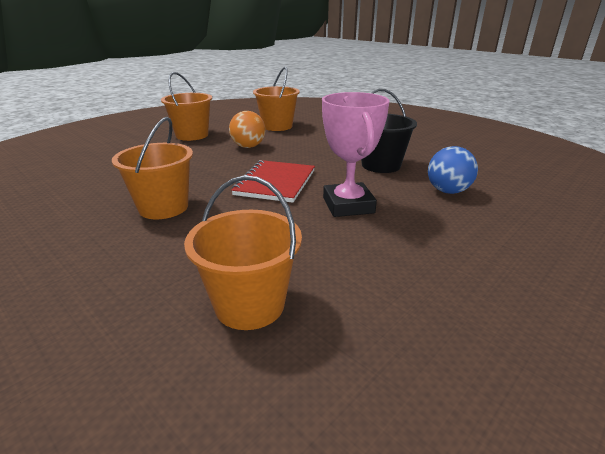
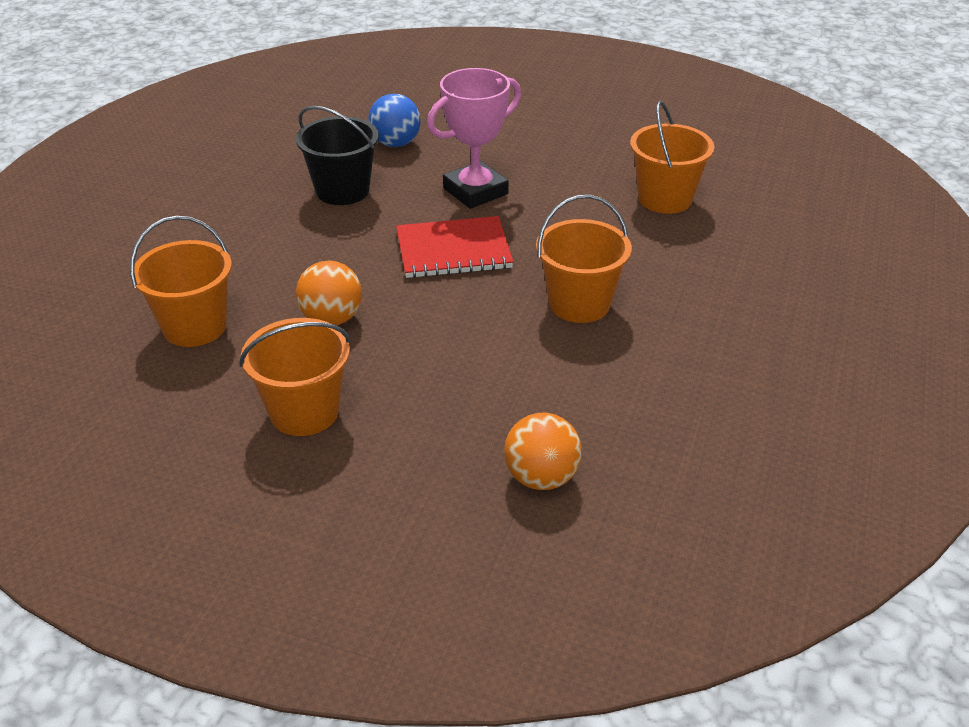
camera: 115 degrees left, 10 degrees up
(68, 165) = (541, 478): none -> orange ball

